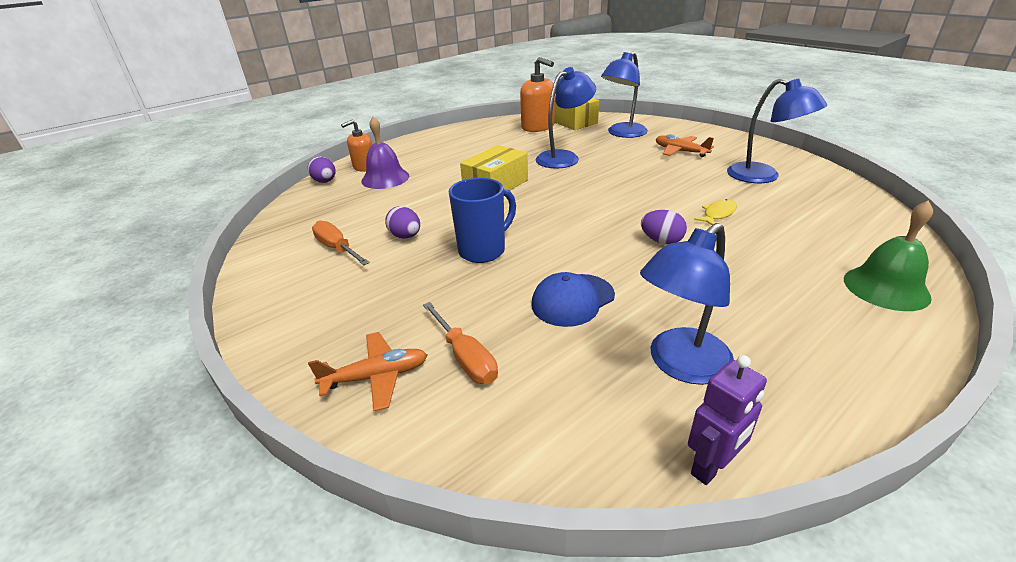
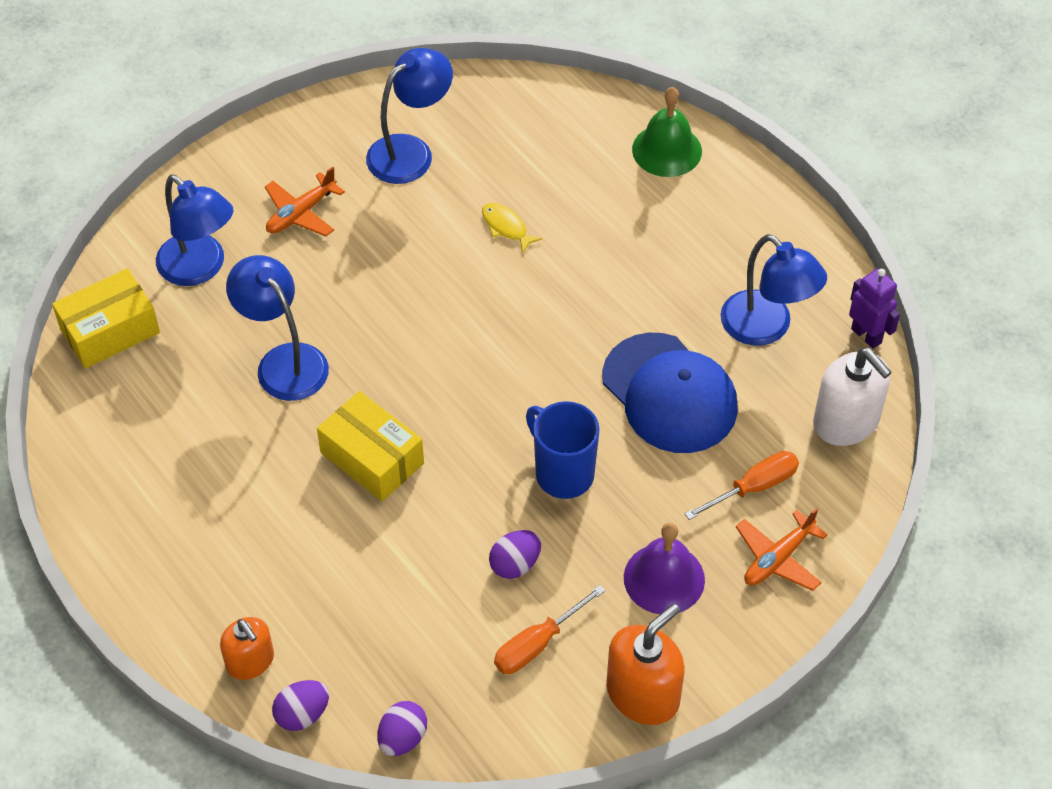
camera: 90 degrees left, 20 degrees up
(376, 377) = (778, 558): orange plane -> orange plane turned 120 degrees counterclockwise
(385, 178) = (309, 619): purple bell -> purple bell (664, 578)
(538, 127) = (122, 386): orange soap dispenser -> orange soap dispenser (643, 694)
(560, 440) = (846, 421): none -> white soap dispenser
(572, 300) = (669, 394): blue cap -> blue cap, size x1.61
(661, 241) = (562, 295): purple egg -> purple egg (402, 738)

